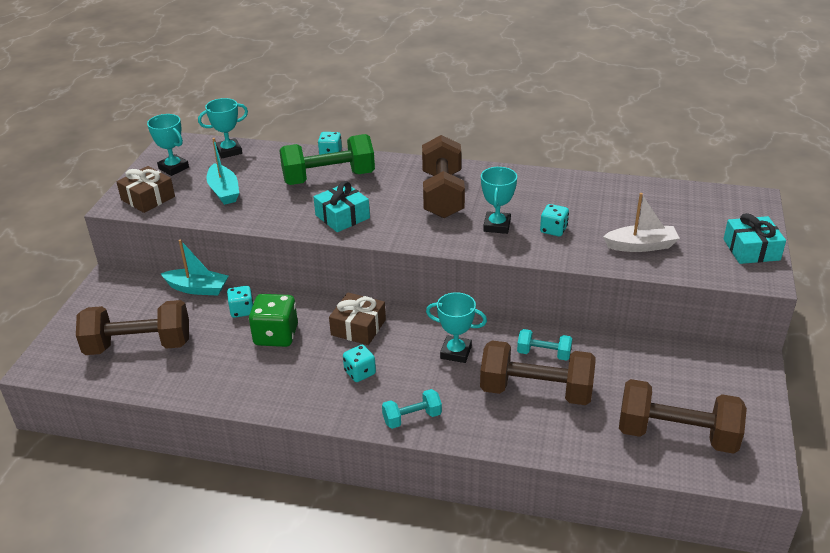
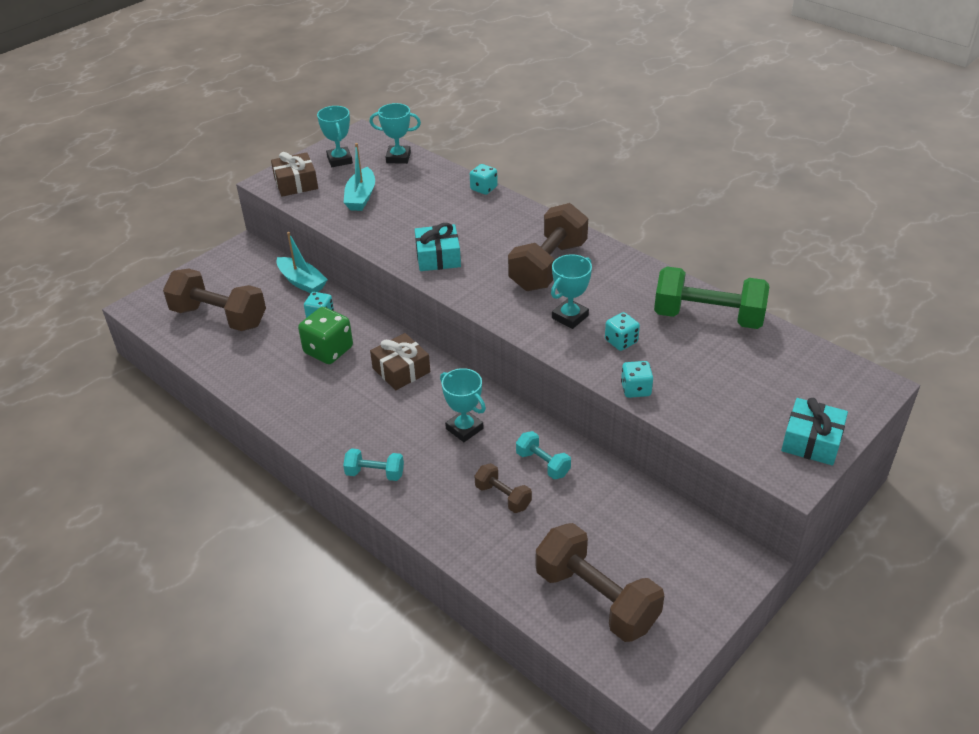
camera: 30 degrees right, 5 degrees up
(329, 178) = (460, 213): green dumbbell -> green dumbbell (708, 317)
(360, 372) = (367, 413): turquoise dice -> turquoise dice (635, 389)
(536, 391) = (503, 497): brown dumbbell -> brown dumbbell, size x0.50
(641, 246) = (694, 391): white boat -> none

